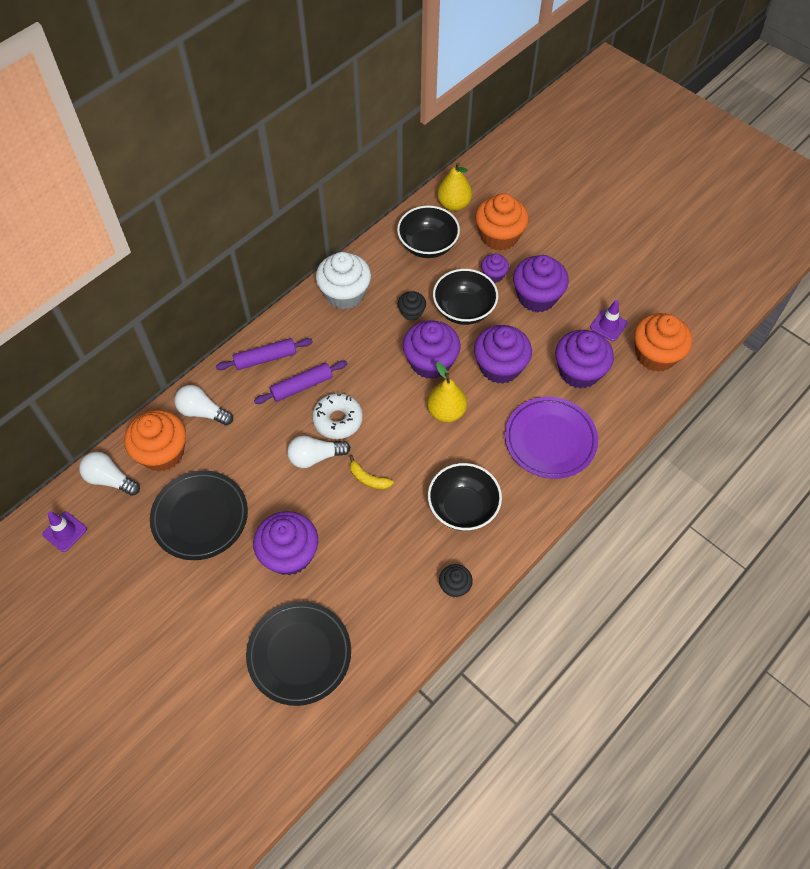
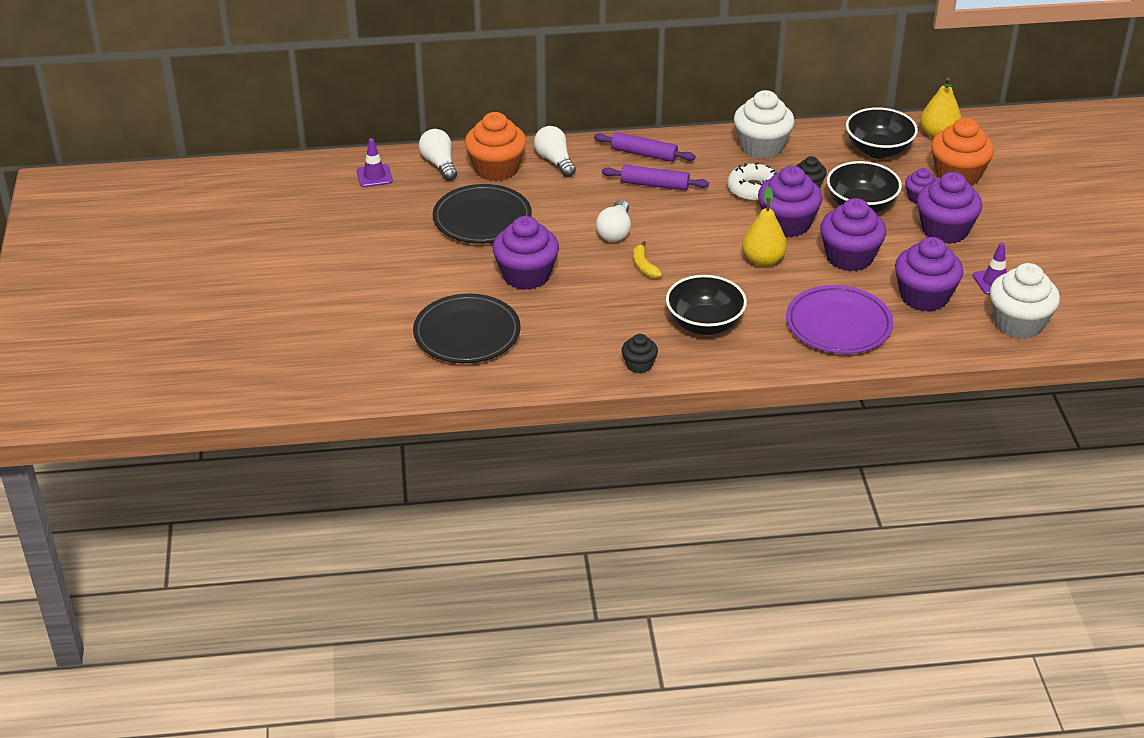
camera: 40 degrees right, 20 degrees down
(315, 457) = (615, 231): white light bulb -> white light bulb turned 105 degrees counterclockwise
(338, 420) = (660, 219): white donut -> white donut (753, 189)
(655, 355) = (1018, 323): orange cupcake -> white cupcake

